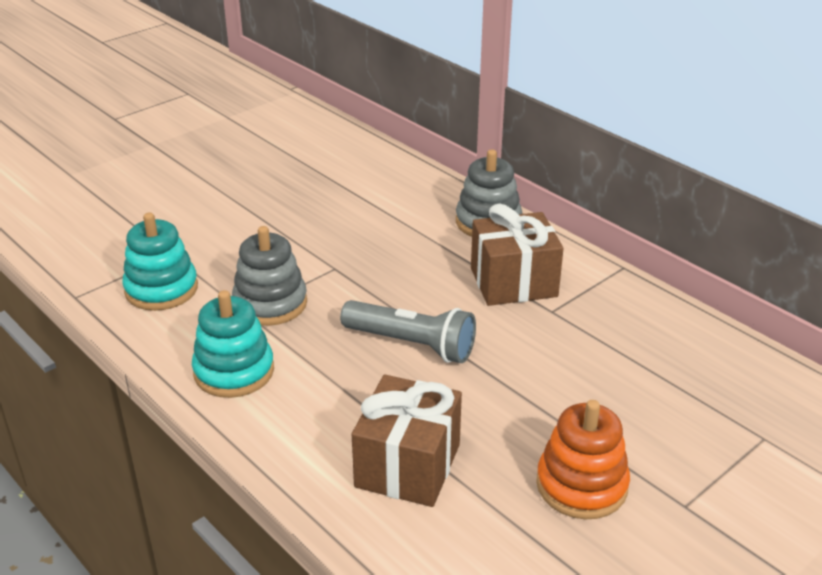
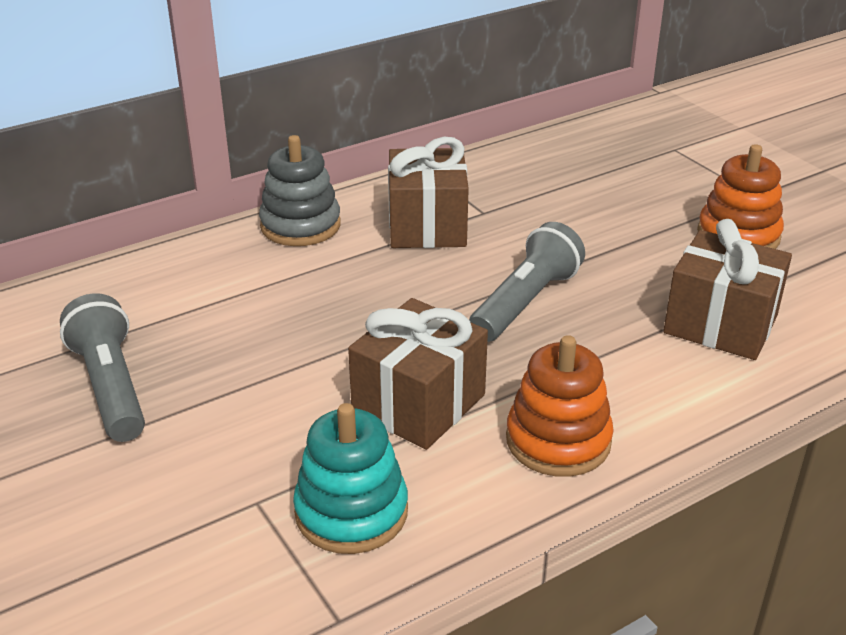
camera: 80 degrees left, 0 degrees up
(234, 371) = (558, 441): turquoise stacking toy -> orange stacking toy
(270, 303) = (418, 403): grey stacking toy -> brown gift
(274, 186) = (111, 386): none -> grey flashlight

